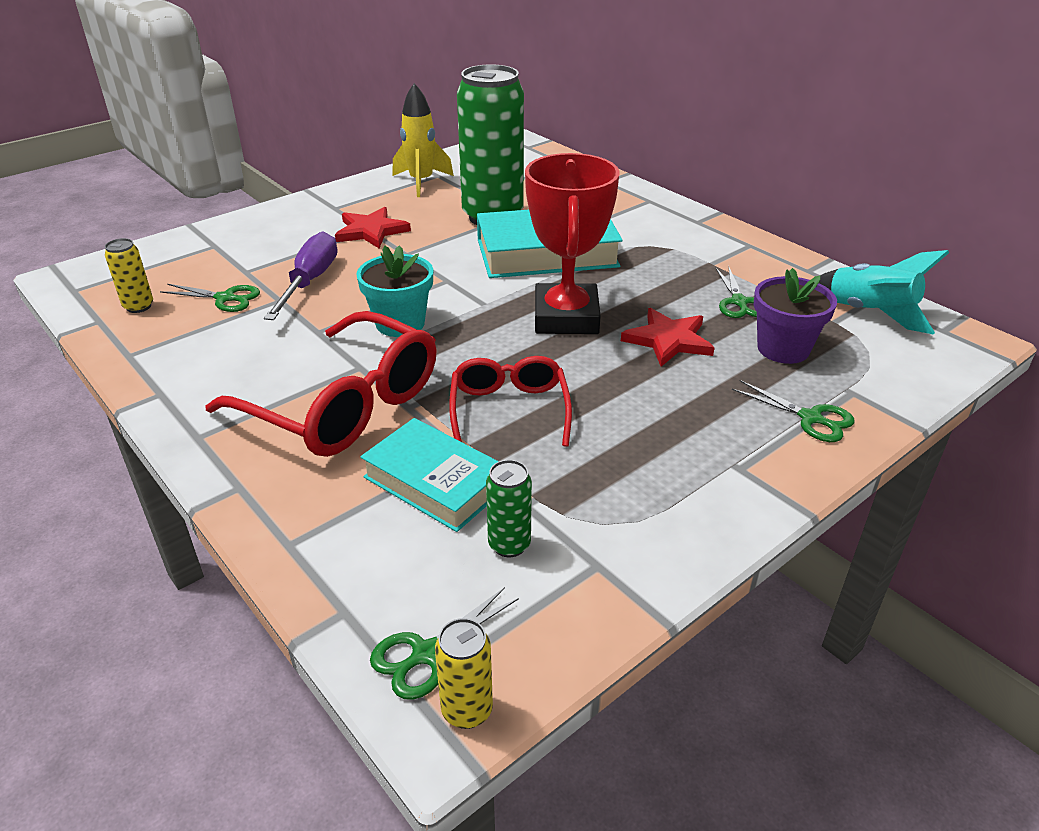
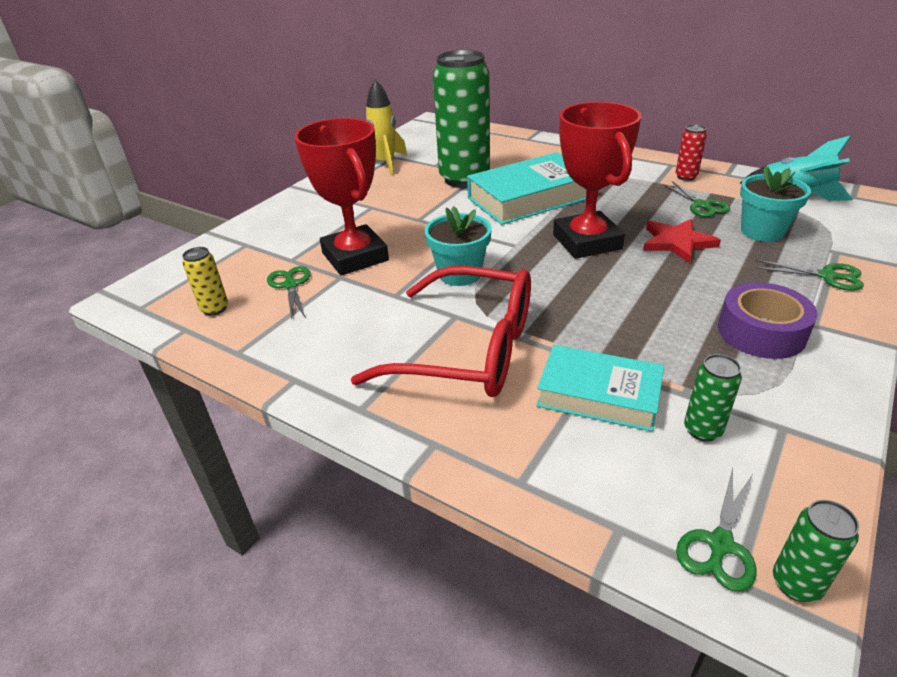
camera: 15 degrees left, 0 degrees up
(225, 298) = (290, 285): green scissors -> green scissors turned 105 degrees counterclockwise
(309, 282) = (355, 257): purple screwdriver -> red trophy
(371, 231) = (374, 207): red star -> none
(467, 710) = (796, 584): yellow can -> green can
(509, 410) = (606, 322): red glasses -> none
(669, 461) = (761, 332): none -> purple tape
(753, 264) = (686, 177): none -> red can
(783, 349) = (762, 231): purple flower pot -> turquoise flower pot

